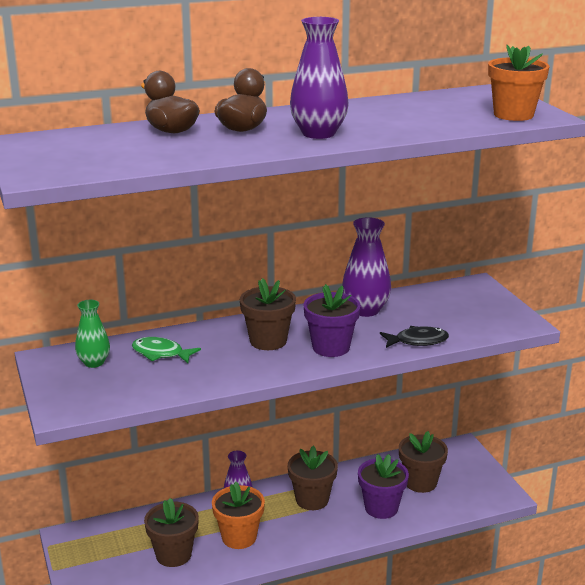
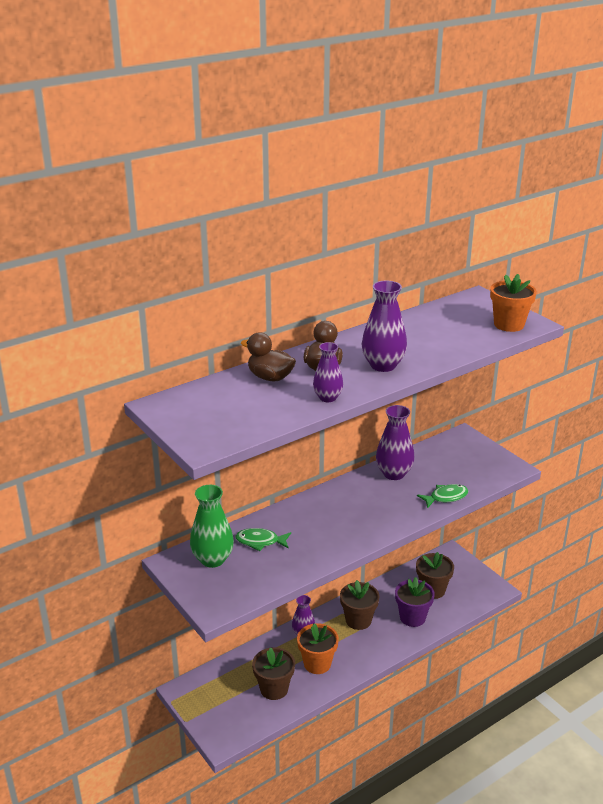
camera: 15 degrees left, 5 degrees up
(94, 362) = (212, 559): green vase -> green vase, size x1.57
(223, 152) = (327, 398): none -> purple vase
(268, 341) = (336, 515): brown flower pot -> none
(331, 347) = (386, 514): purple flower pot -> none
(417, 341) = (446, 497): black fish -> green fish

